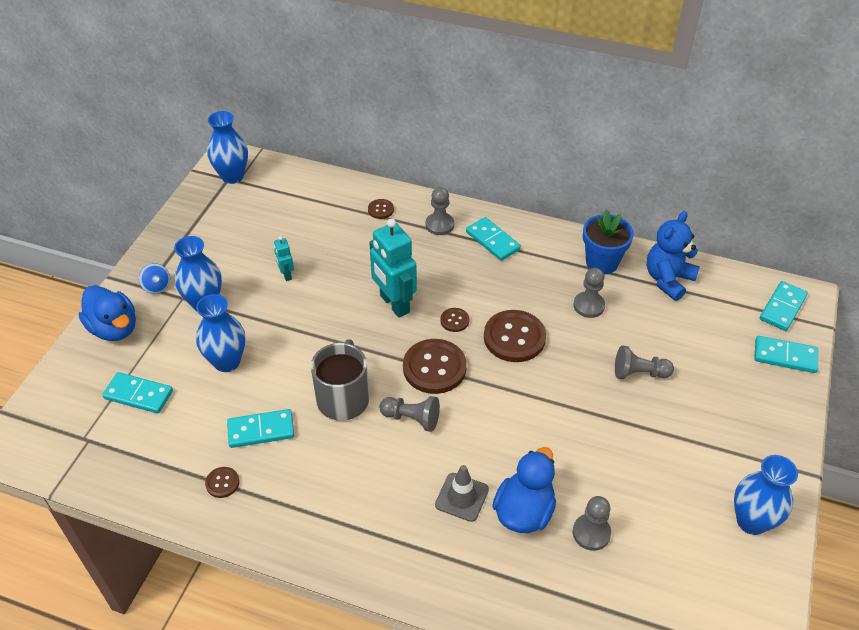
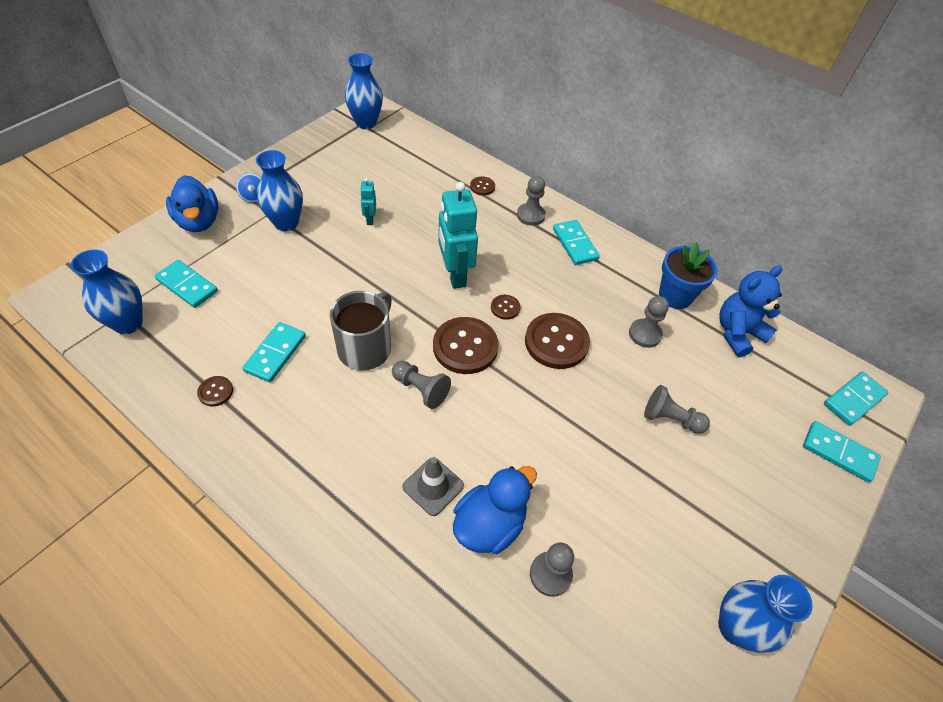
camera: 15 degrees right, 5 degrees up
(227, 362) = (278, 280): blue vase -> blue vase (128, 323)
(261, 430) = (275, 354): turquoise domino -> turquoise domino turned 75 degrees counterclockwise

